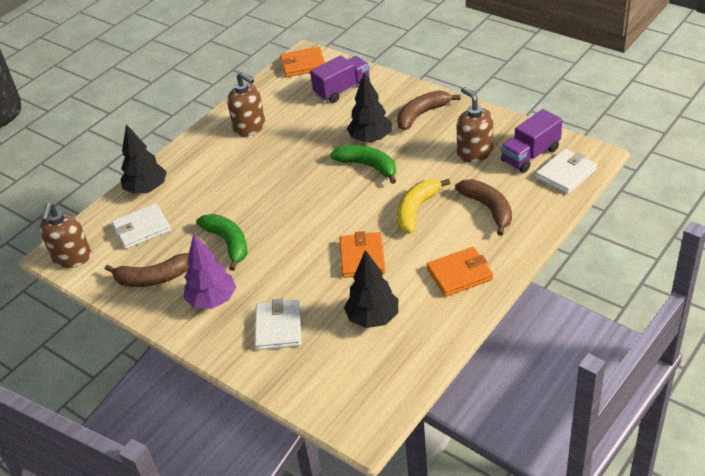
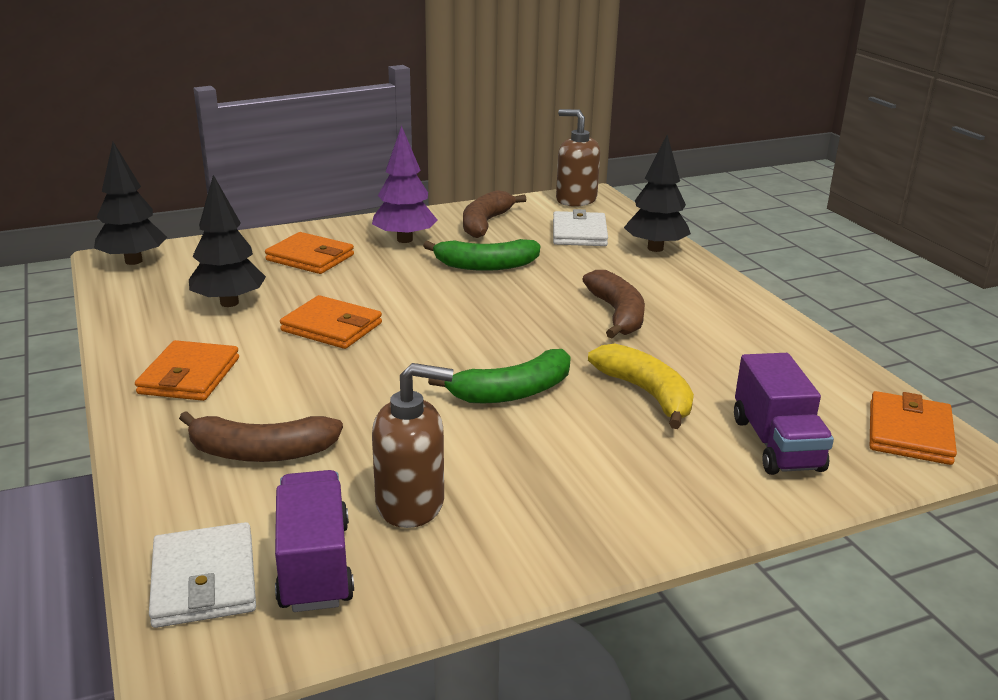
camera: 115 degrees right, 15 degrees down
(250, 127) = (731, 335): brown soap dispenser -> none
(278, 327) = (310, 257): white wallet -> orange wallet
(370, 139) = (583, 418): black tree -> black tree (133, 261)
(416, 210) = (355, 393): yellow banana -> yellow banana (646, 394)
(422, 114) = (599, 497): brown banana -> brown banana (617, 314)

